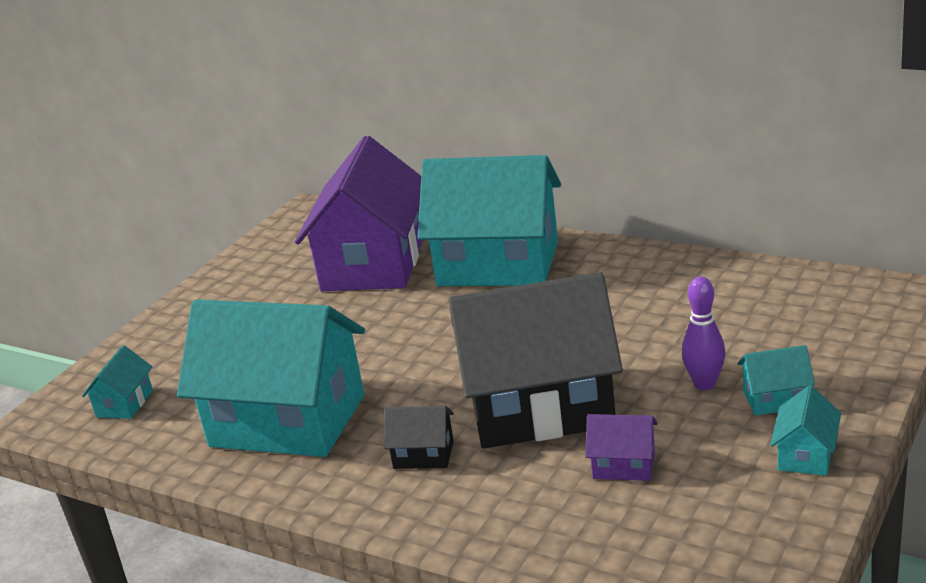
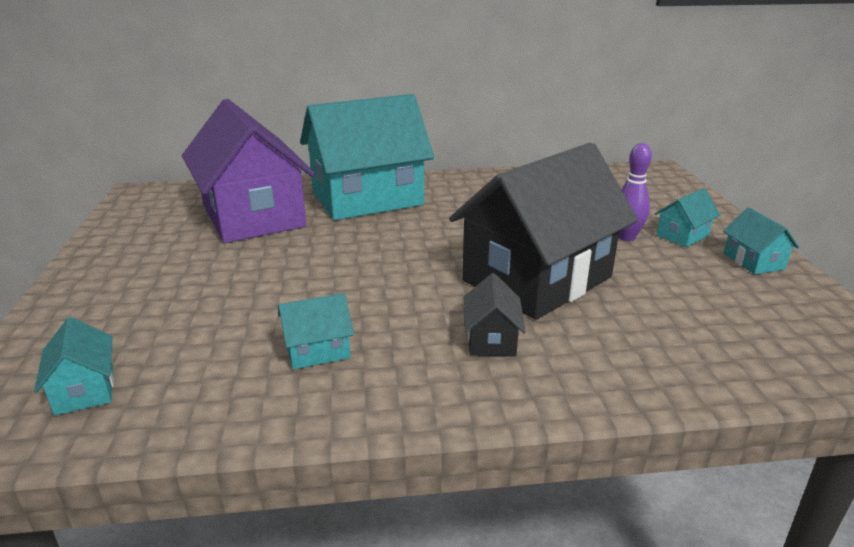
camera: 40 degrees left, 0 degrees up
(287, 421) = (317, 350): turquoise house -> turquoise house, size x0.40
(423, 455) = (491, 339): black house -> black house turned 60 degrees counterclockwise
(624, 465) = (657, 300): purple house -> none

